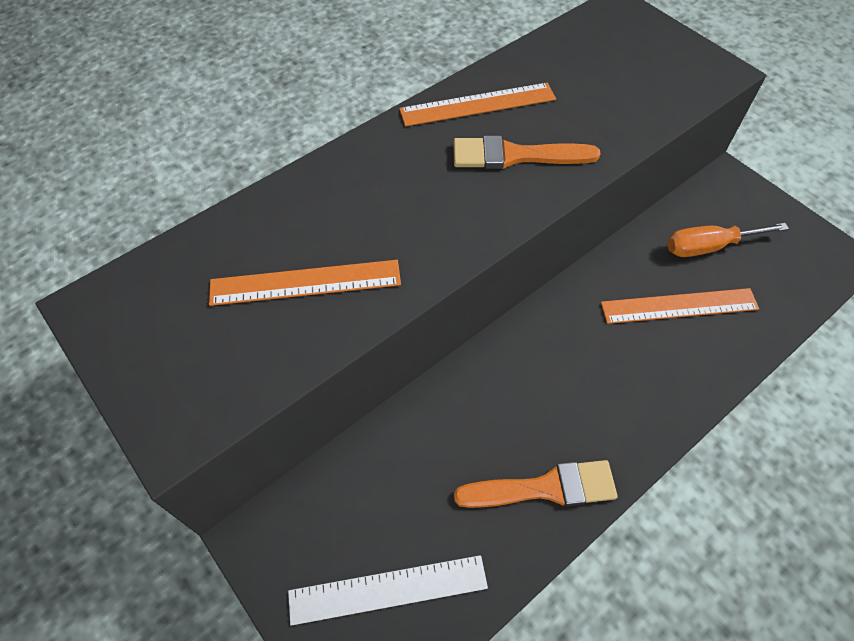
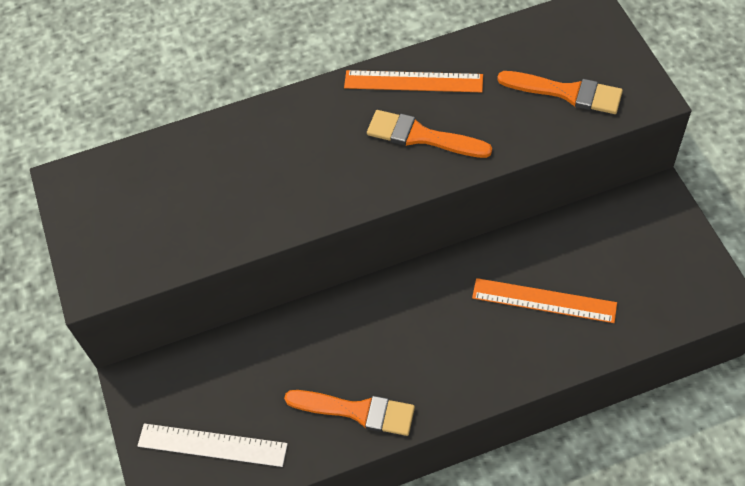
camera: 25 degrees right, 0 degrees up
(305, 283) = (216, 202): orange ruler -> none
(640, 83) = (566, 92): none -> orange brush
(708, 246) = (601, 255): orange screwdriver -> none

